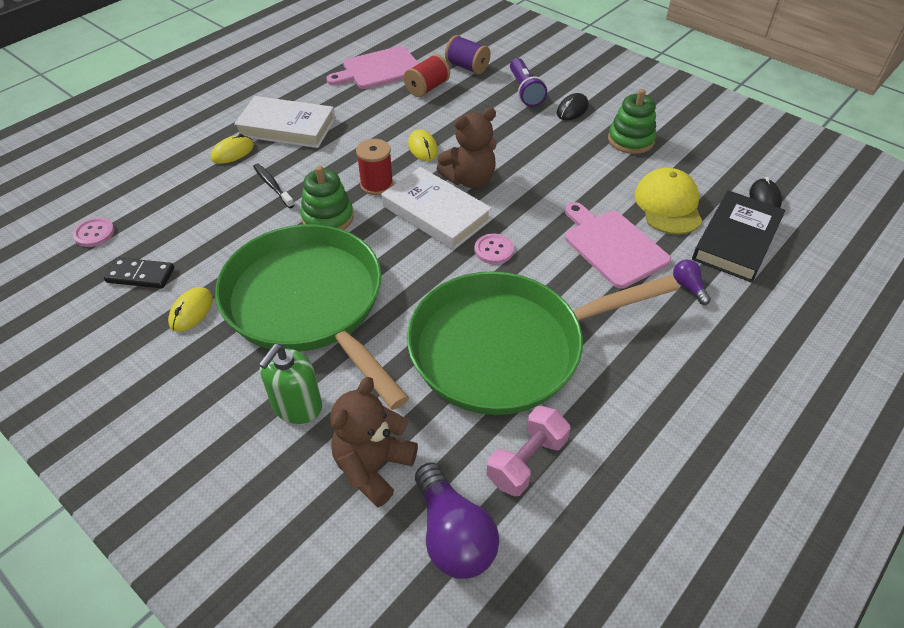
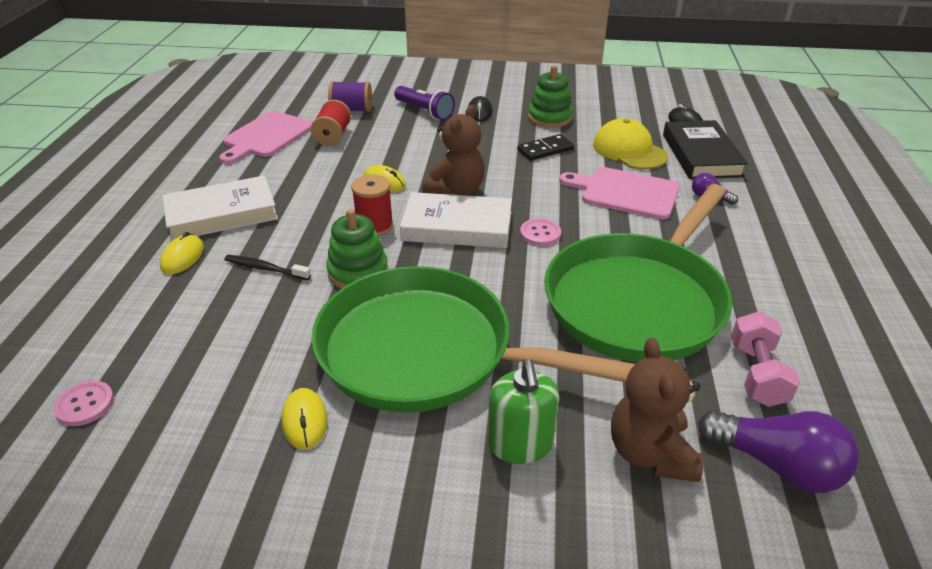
camera: 35 degrees left, 10 degrees down
(140, 275) = (199, 417): black domino -> black domino (545, 150)

